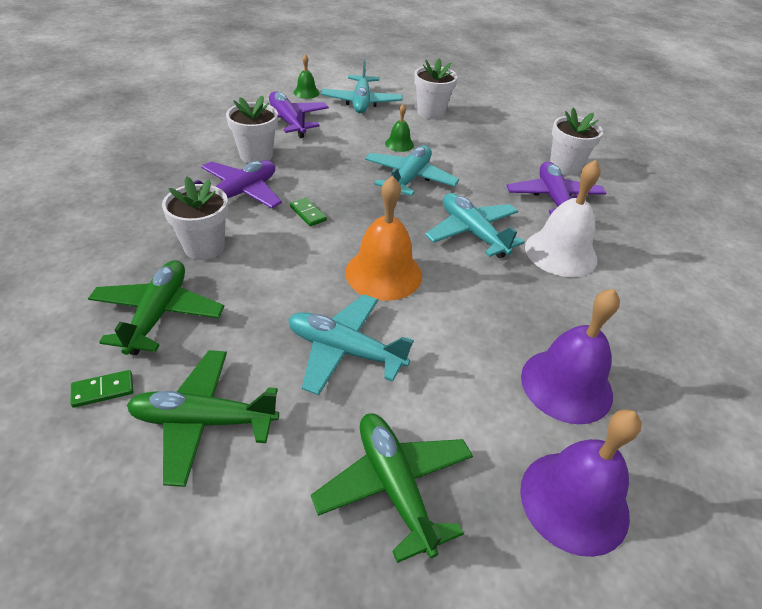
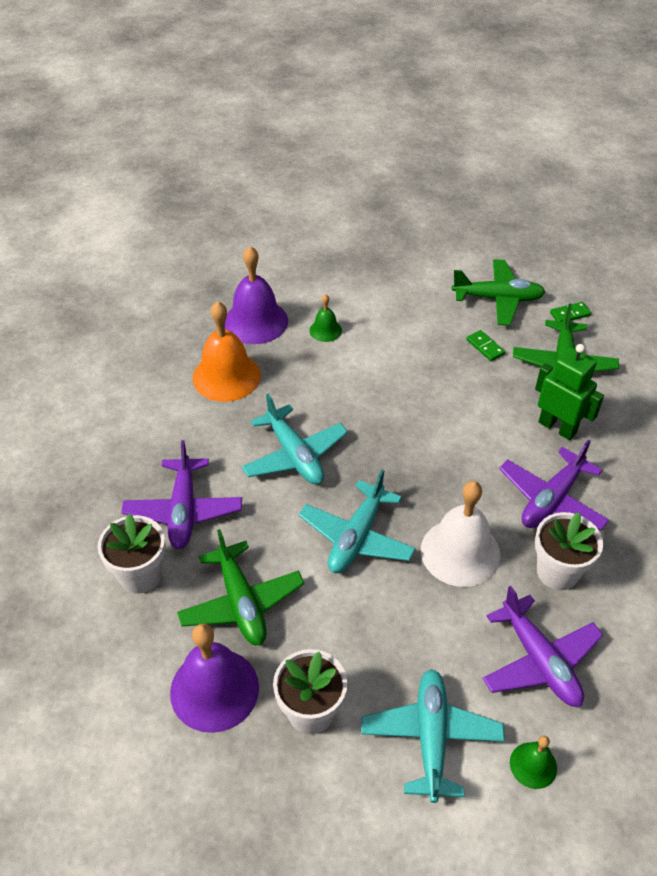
camera: 175 degrees left, 5 degrees up
(204, 247) = (557, 427): white flower pot -> green robot
(308, 213) = (469, 474): green domino -> green domino (485, 347)
(345, 351) = (414, 340): turquoise plane -> none
(383, 273) = (387, 405): orange bell -> orange bell (226, 376)
(394, 486) = (378, 271): green plane -> green plane (241, 602)
(399, 144) = (367, 613): green bell -> green bell (325, 330)
(560, 253) = (209, 434): white bell -> white bell (460, 552)
(574, 501) = (277, 266): purple bell -> purple bell (214, 689)

